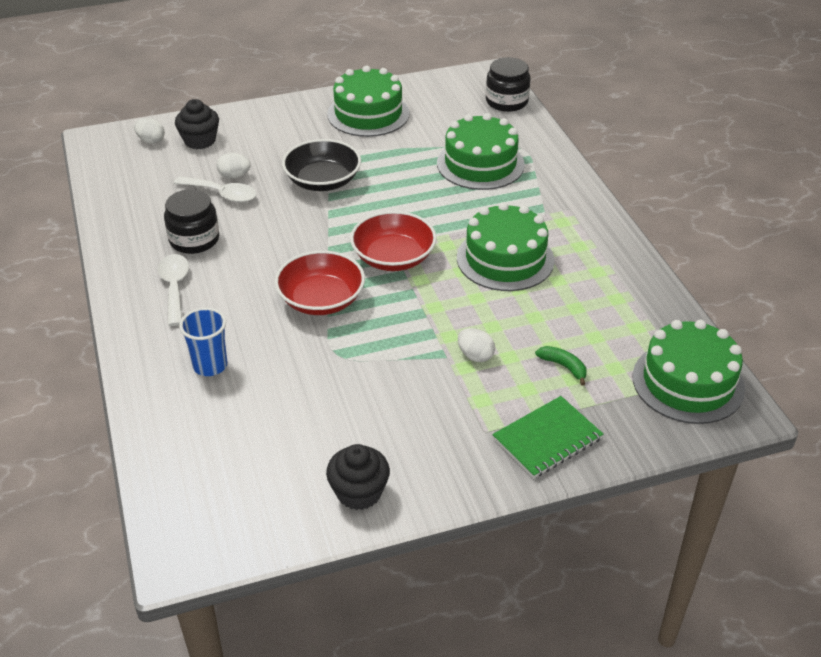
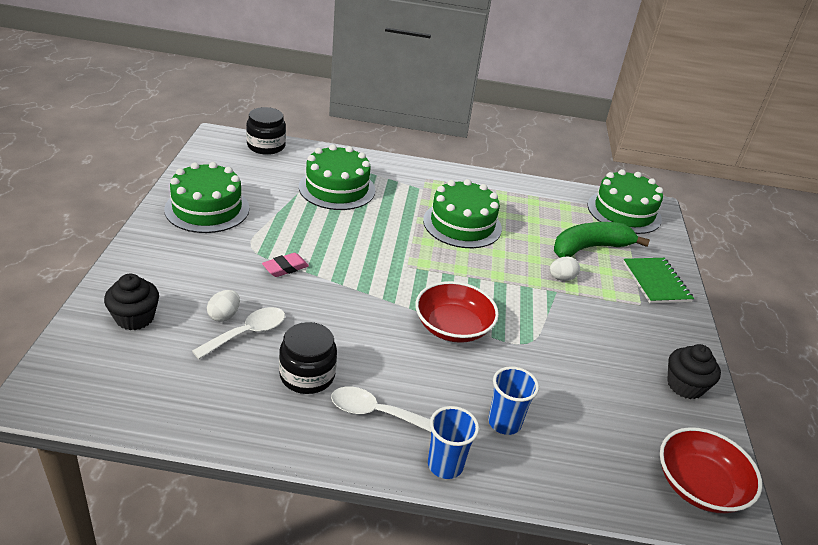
camera: 70 degrees left, 5 degrees down
(137, 343) = (445, 465): none -> blue cup
(151, 141) = (93, 352): white egg -> none
(323, 181) = (285, 268): black bowl -> pink eraser
(393, 257) = (424, 271): red bowl -> red bowl (699, 485)
(563, 366) = (590, 248): green banana -> green banana, size x2.24

